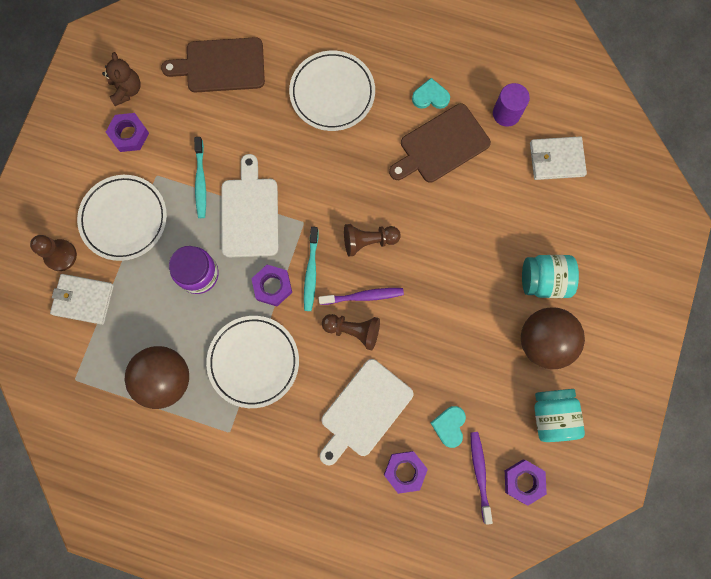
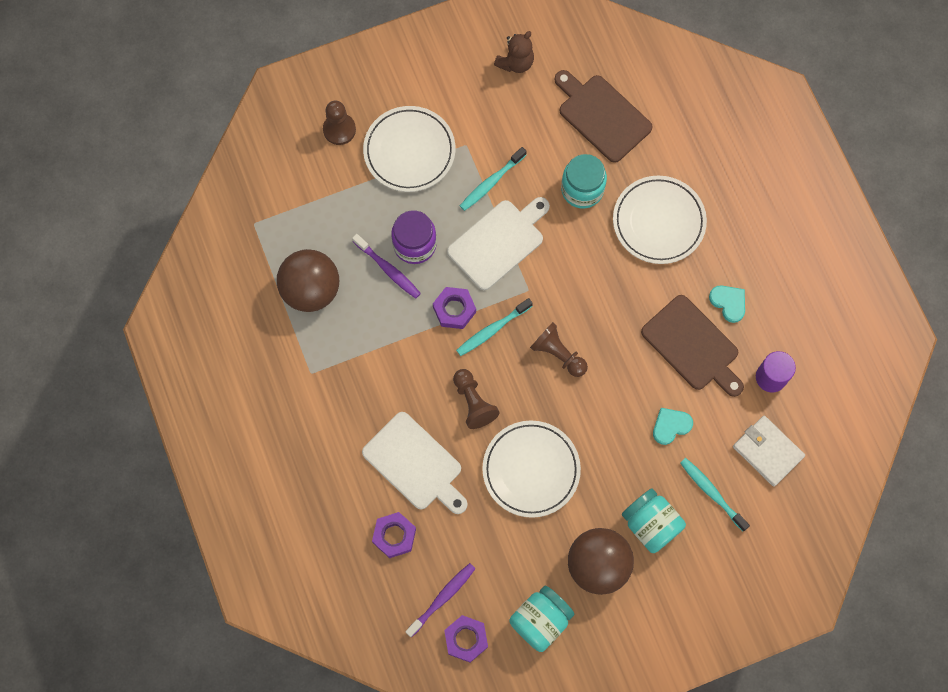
camera: 50 degrees right, 5 degrees down
(83, 299) = (320, 176): white wallet -> none
(129, 134) = (480, 96): purple nut -> none
(253, 362) = (381, 345): white plate -> white plate (531, 470)
(263, 124) = (582, 189): none -> turquoise jar
(363, 296) = (508, 387): purple toothbrush -> purple toothbrush (388, 269)
(364, 411) = (415, 464): white cutting board -> white cutting board turned 135 degrees counterclockwise
(441, 145) = (693, 346): brown cutting board -> brown cutting board turned 150 degrees counterclockwise
(449, 426) = (461, 542): turquoise heart -> turquoise heart (671, 426)
(555, 220) = (712, 493): none -> turquoise toothbrush

